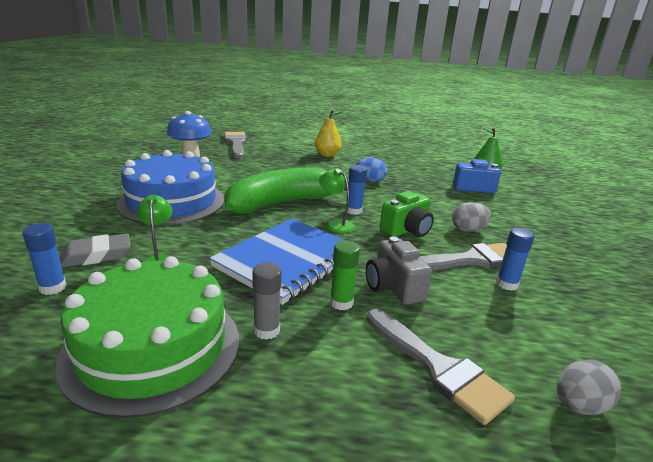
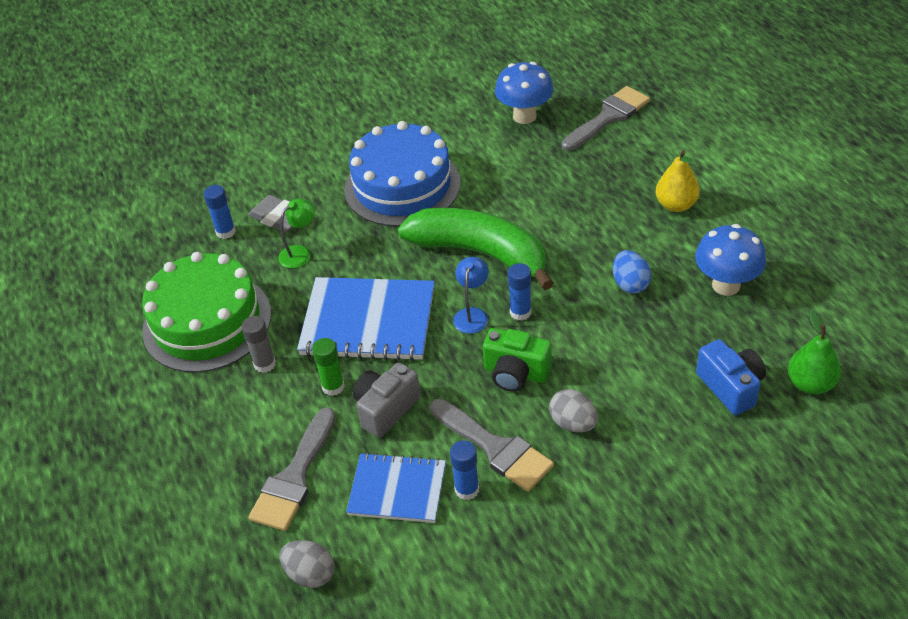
camera: 65 degrees right, 20 degrees up
(335, 224) = (472, 314): green lamp -> blue lamp
(399, 166) = (726, 285): none -> blue mushroom
(490, 314) = (397, 490): none -> blue notebook

